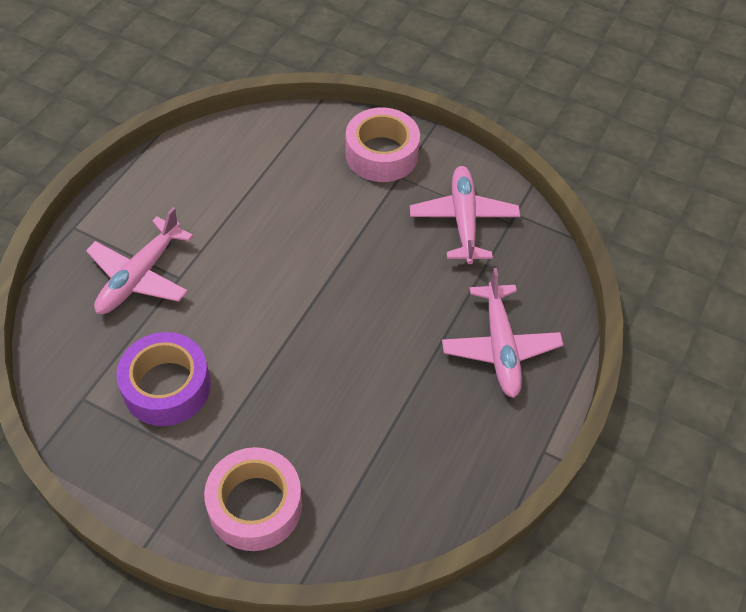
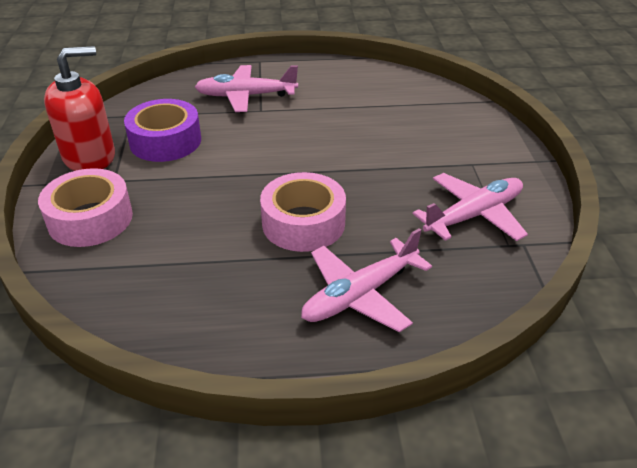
camera: 60 degrees right, 15 degrees down
(138, 469) = (89, 157): none -> red soap dispenser
(381, 154) = (481, 146): pink tape -> pink tape (303, 223)

